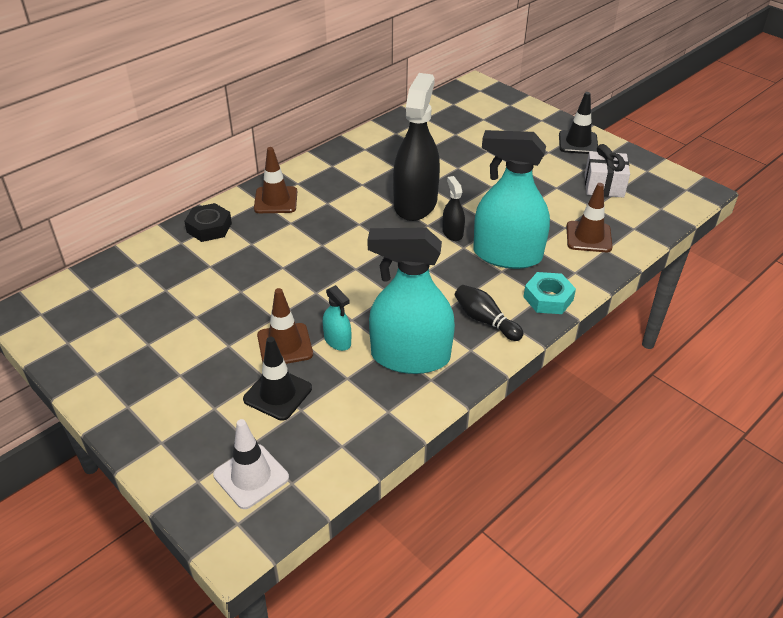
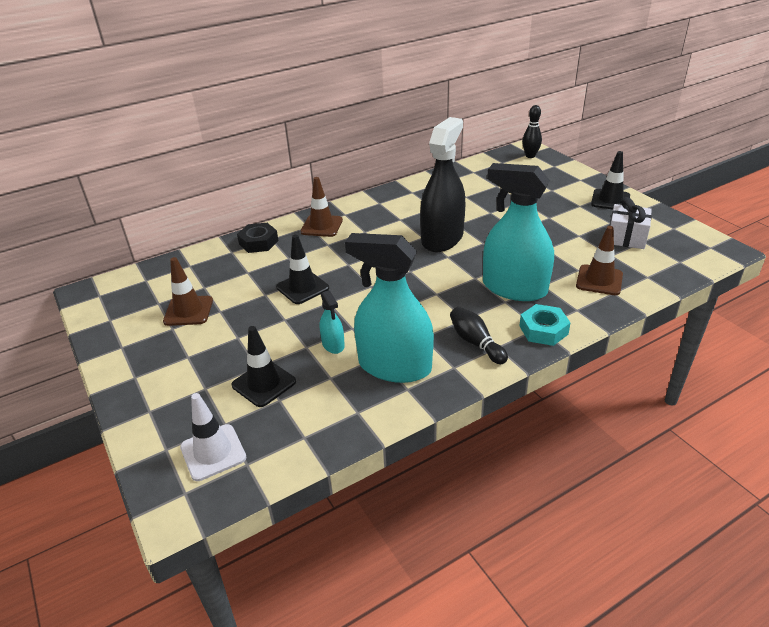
camera: 15 degrees right, 5 degrees down
(280, 278) = (302, 287): none -> black traffic cone
(285, 345) = (285, 343): brown traffic cone -> brown traffic cone (188, 311)
(452, 233) = (468, 265): black spray bottle -> none
(481, 93) = (530, 156): none -> black bowling pin

